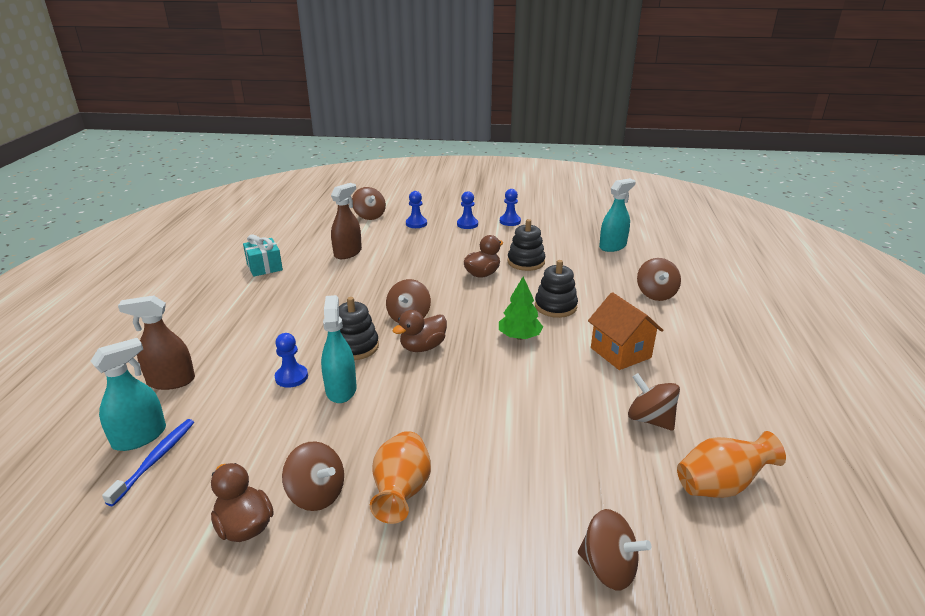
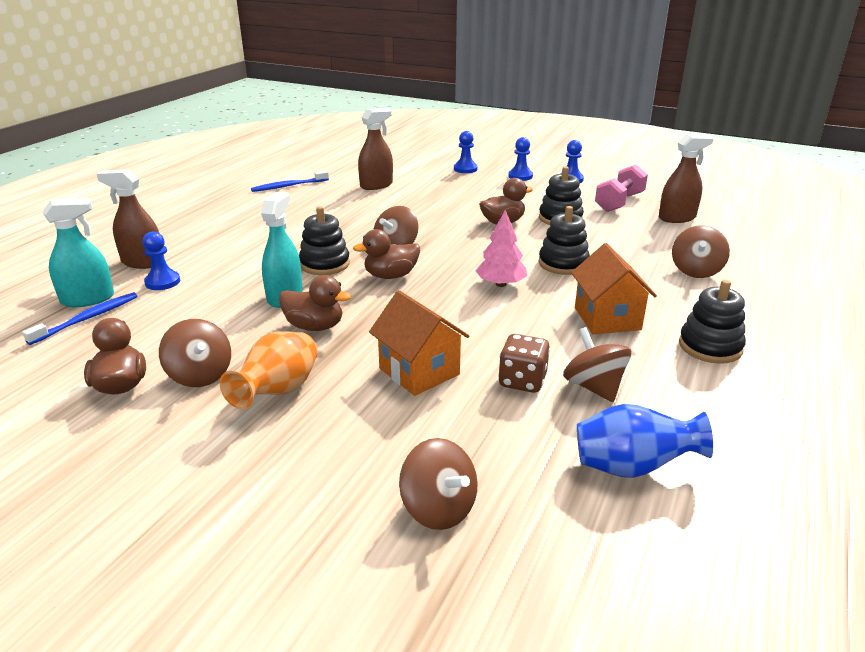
camera: 20 degrees right, 0 degrees up
(264, 267) = (289, 186): turquoise gift -> blue toothbrush
(291, 377) = (247, 278): blue pawn -> blue pawn (162, 282)
(369, 216) = (422, 157): brown spinning top -> none
(390, 415) = (315, 326): none -> brown duck
(509, 439) = (419, 371): none -> orange house
(519, 337) = (500, 284): green tree -> pink tree
(561, 238) = (619, 202): none -> pink dumbbell
(595, 427) = (522, 381): none -> brown dice
(612, 246) = (677, 218): turquoise spray bottle -> brown spray bottle
(707, 362) = (710, 347): none -> black stacking toy
(720, 485) = (632, 467): orange vase -> blue vase

